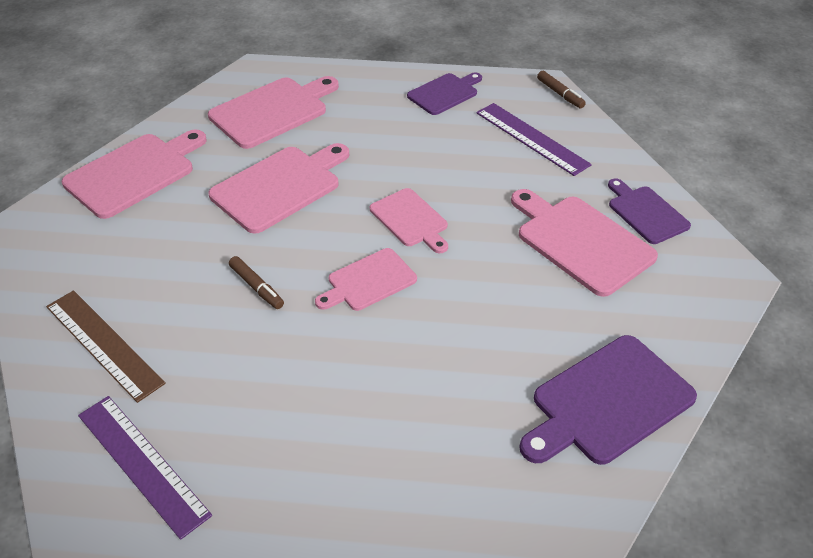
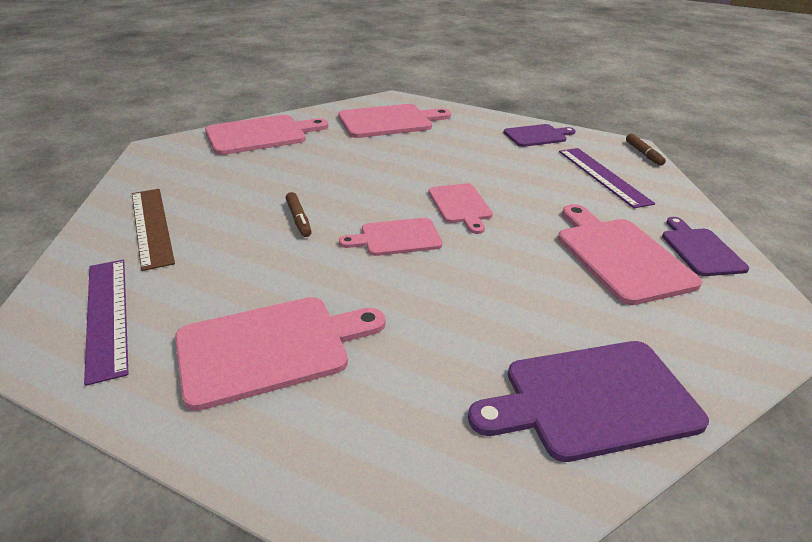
camera: 20 degrees right, 10 degrees down
(280, 187) = (364, 163): pink cutting board -> pink cutting board (270, 348)

